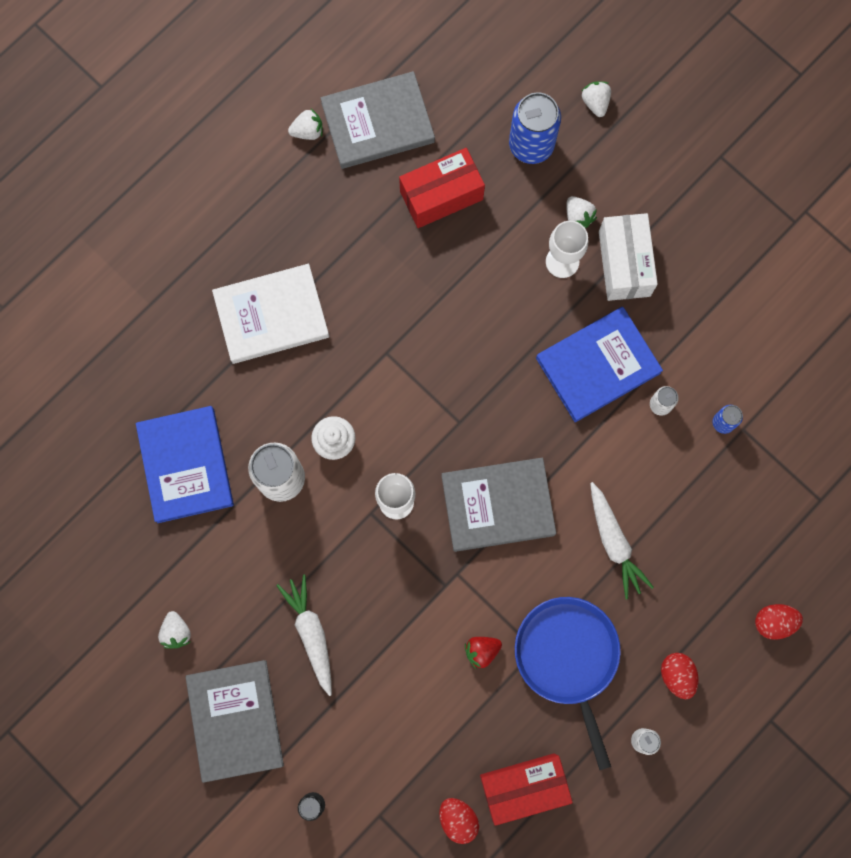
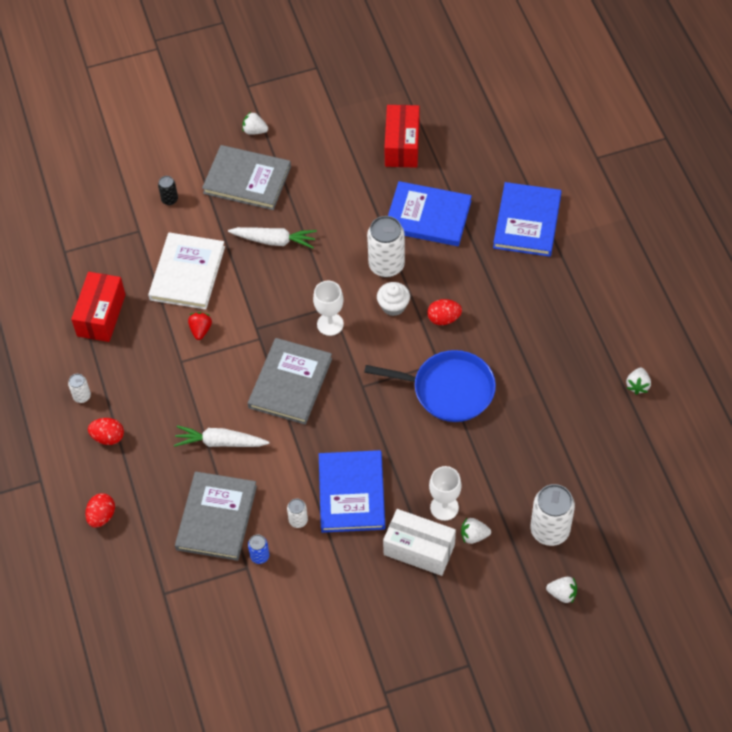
camera: 120 degrees right, 20 degrees down
(139, 345) = (527, 222): none -> blue book
(176, 632) = (322, 171): white strawberry -> white strawberry (254, 131)
(271, 315) = (506, 306): white book -> white book (187, 273)
(378, 123) = (621, 434): grey book -> grey book (216, 517)
(441, 195) = (540, 450): red box -> red box (402, 145)
(458, 819) = (107, 271): red egg -> red egg (444, 319)
(531, 145) = (549, 530): blue can -> white can
(567, 657) = (163, 378): blue pan -> blue pan (449, 389)

